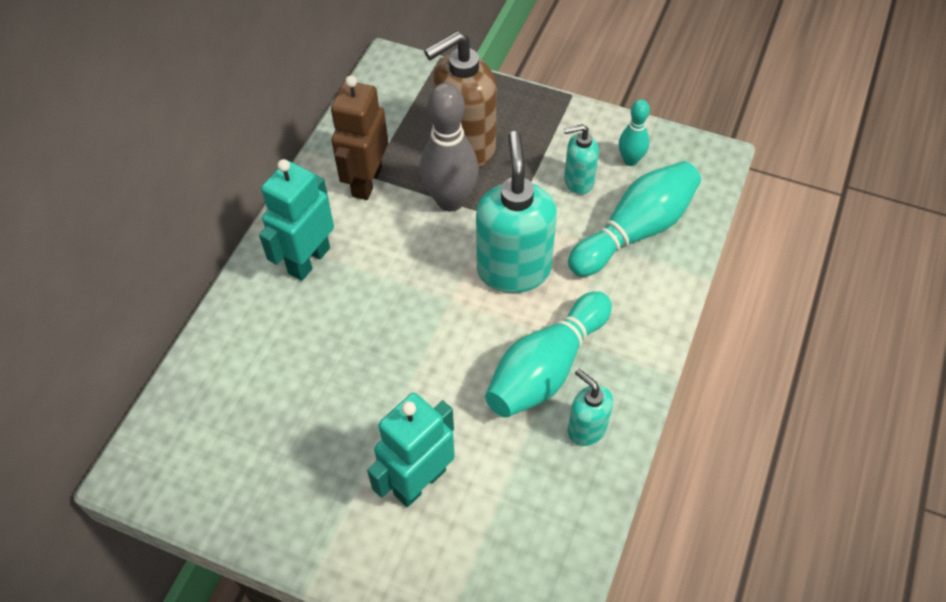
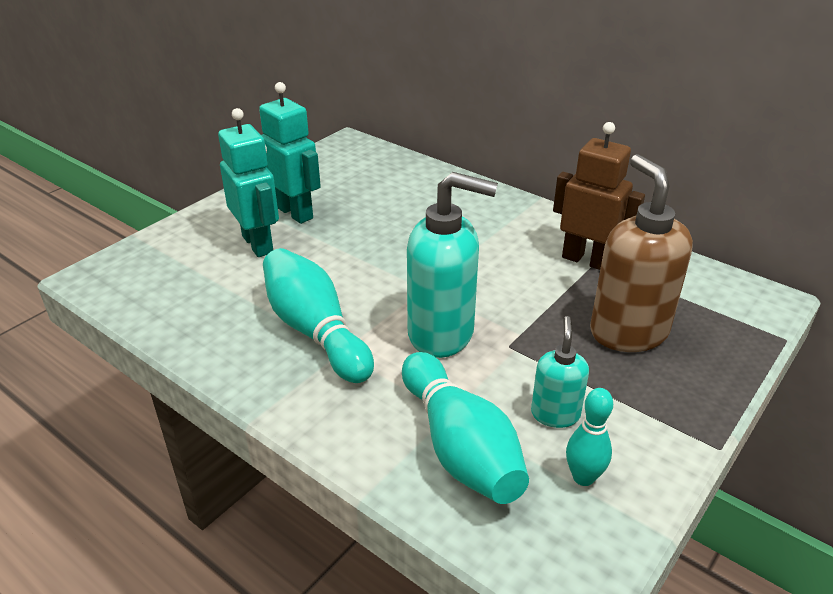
camera: 105 degrees right, 20 degrees down
(308, 260) = (499, 220): turquoise robot -> turquoise robot (295, 212)
(450, 200) = (548, 308): grey bowling pin -> none
(586, 429) = (236, 342): turquoise soap dispenser -> none

